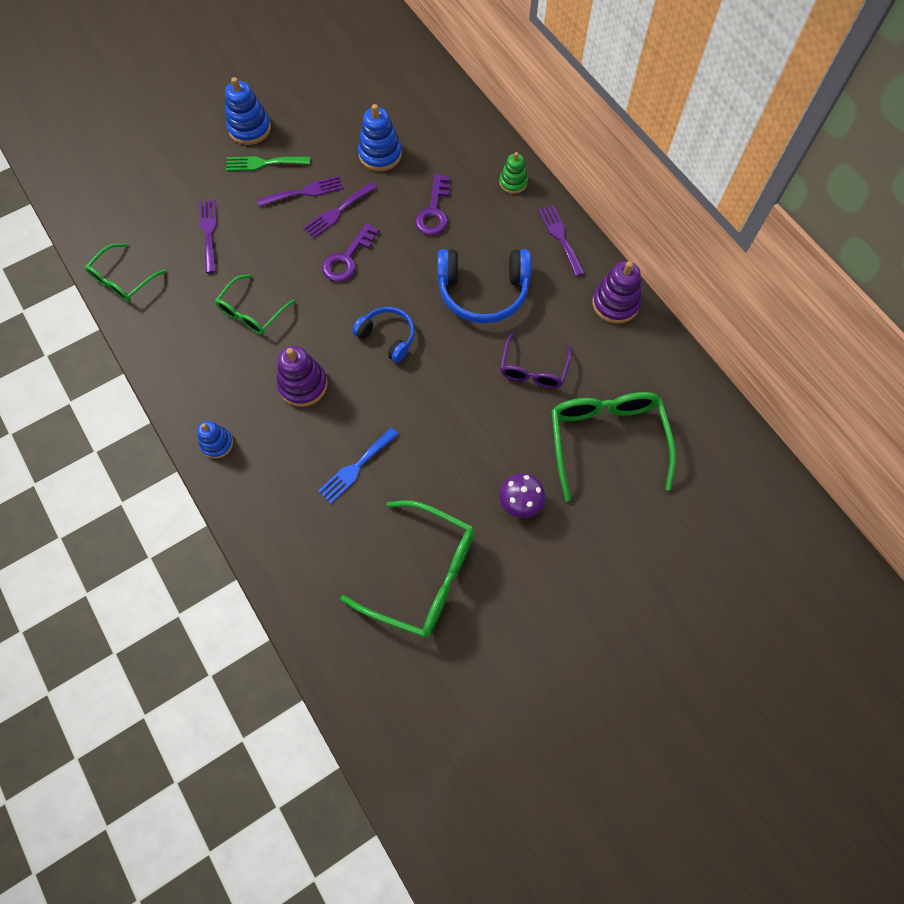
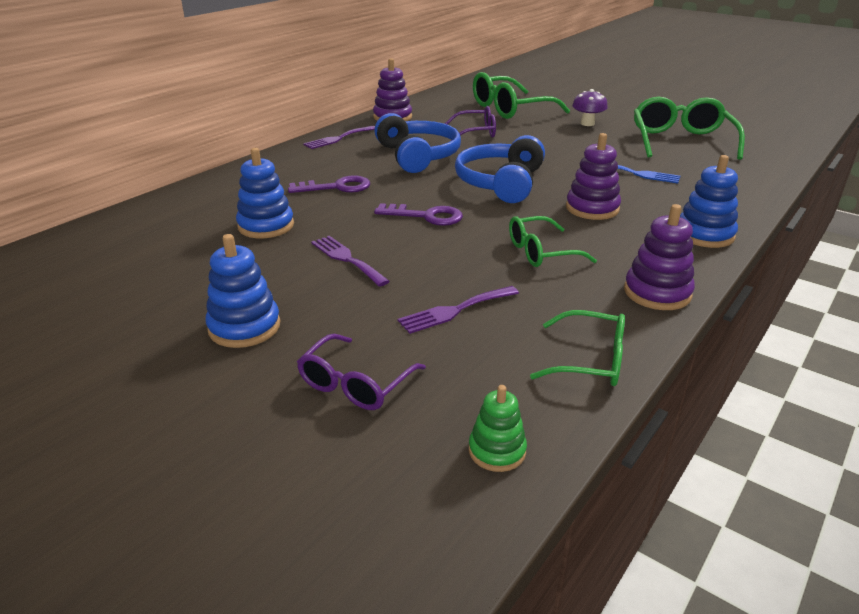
camera: 110 degrees left, 35 degrees down
(163, 356) = (657, 293): none -> purple stacking toy
(169, 168) = (356, 383): none -> purple glasses
(217, 443) = (704, 234): blue stacking toy -> blue stacking toy, size x1.56
(252, 312) = (541, 252): green glasses -> green glasses turned 150 degrees clockwise
(263, 163) = (310, 298): green fork -> none
(337, 212) = (366, 233): purple fork -> none
(387, 337) = (501, 183): blue headphones -> blue headphones, size x1.66
(513, 182) = (282, 161): green stacking toy -> green stacking toy (497, 451)

